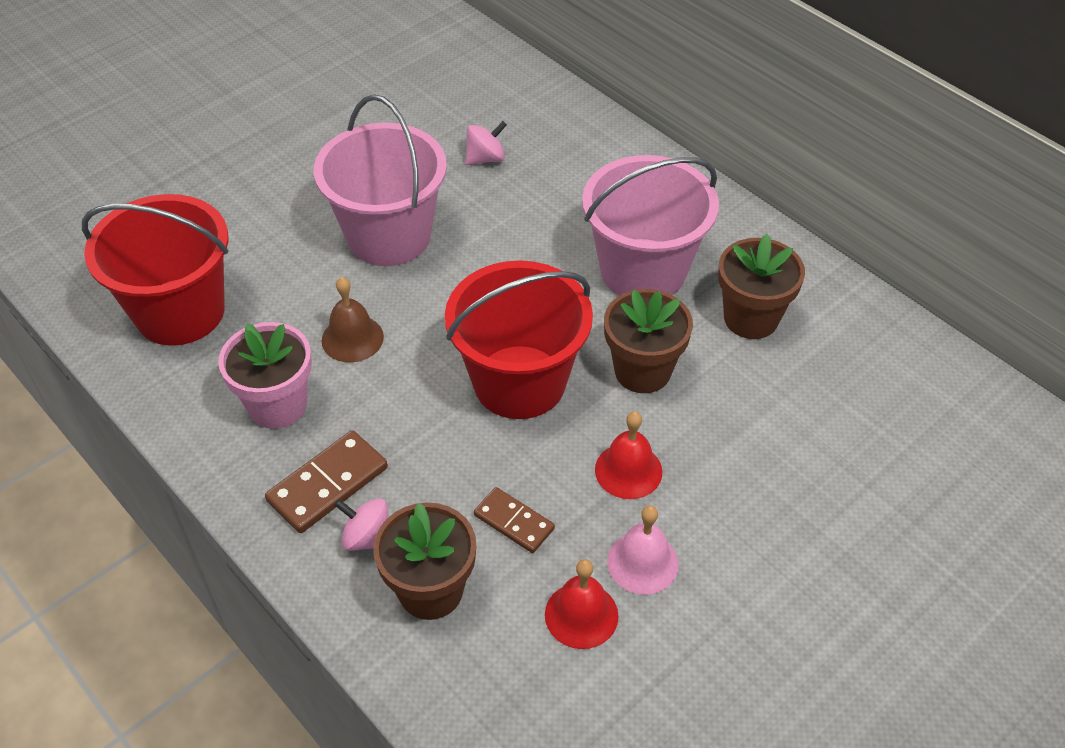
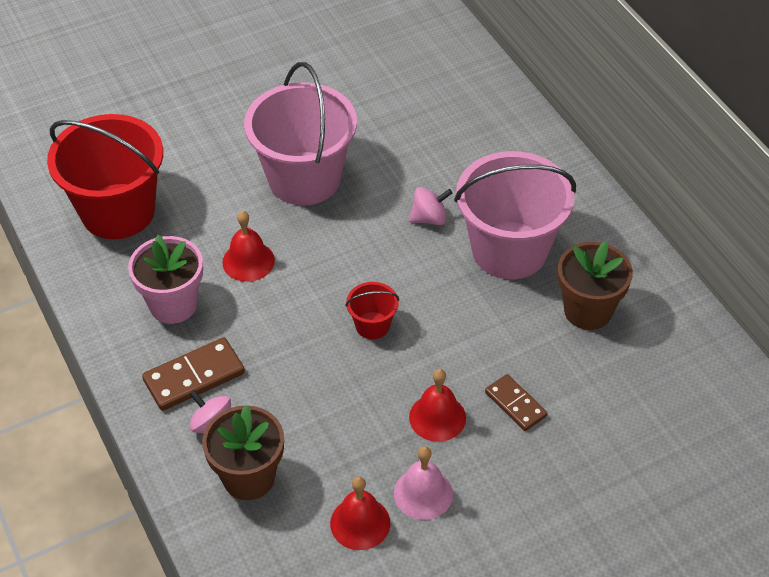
camera: 15 degrees right, 0 degrees up
(352, 338) = (248, 261): brown bell -> red bell
(485, 158) = (407, 124): pink spinning top -> pink spinning top (429, 218)
(514, 522) = (330, 438): brown domino -> brown domino (515, 404)
(519, 382) = (372, 325): red bucket -> red bucket, size x0.44
(642, 371) = (478, 337): brown flower pot -> none

